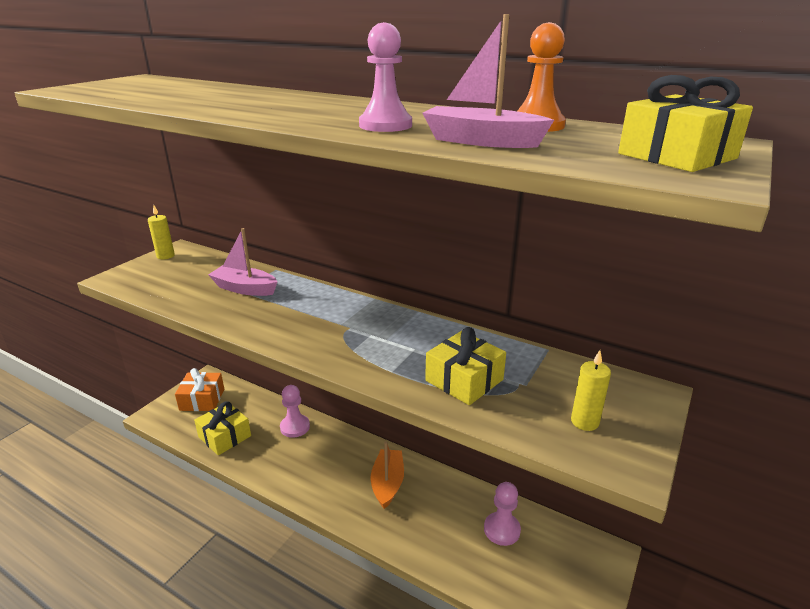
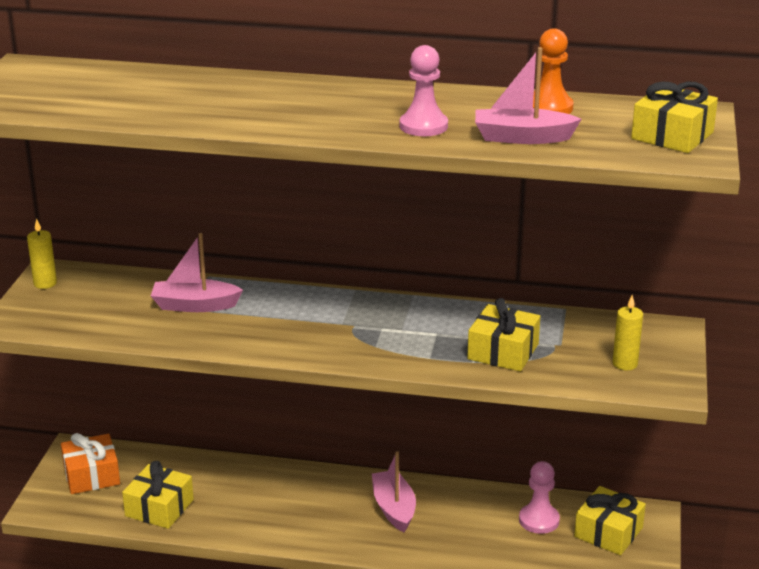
camera: 20 degrees left, 0 degrees up
(295, 427) = (242, 478): pink pawn -> none
(387, 483) = (394, 508): orange boat -> pink boat
(561, 562) = (608, 532): none -> yellow gift

